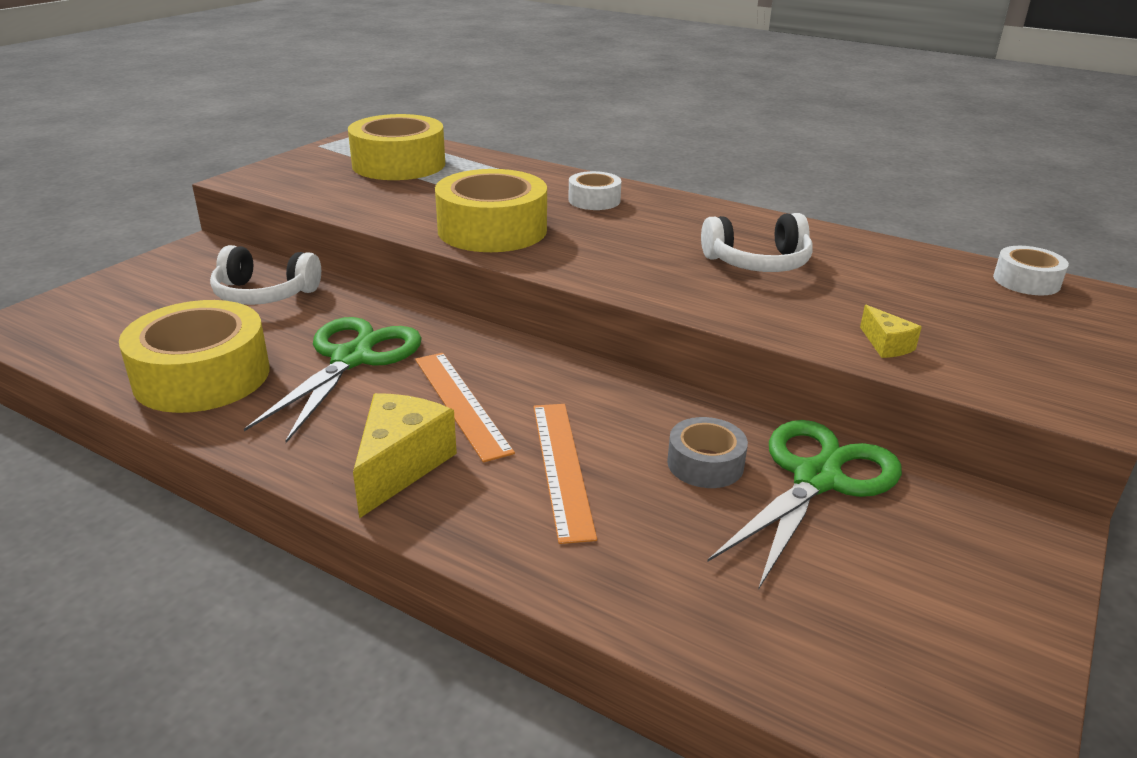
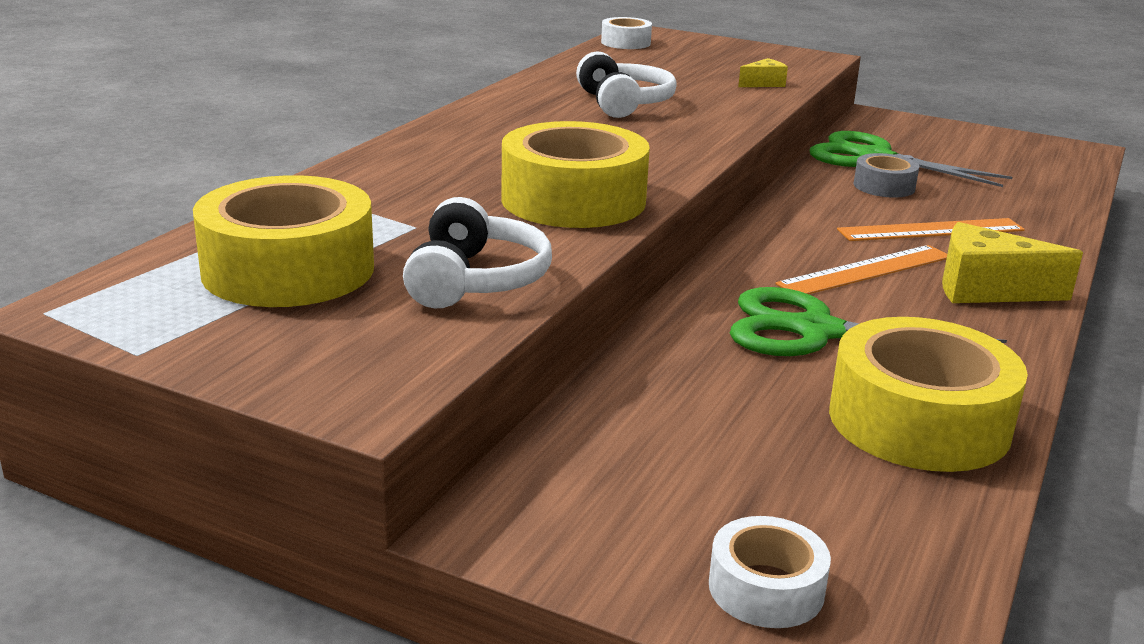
camera: 95 degrees left, 5 degrees down
(264, 294) = (668, 418): white headphones -> white headphones (475, 280)
(594, 200) = (458, 154): white tape -> white tape (766, 588)

